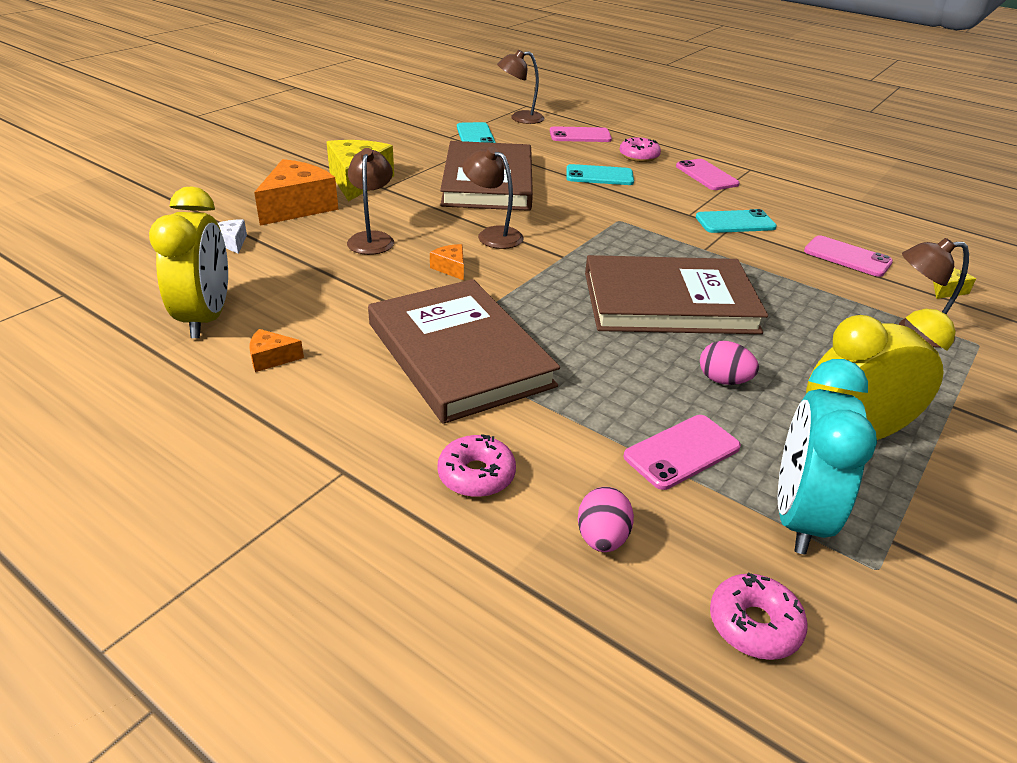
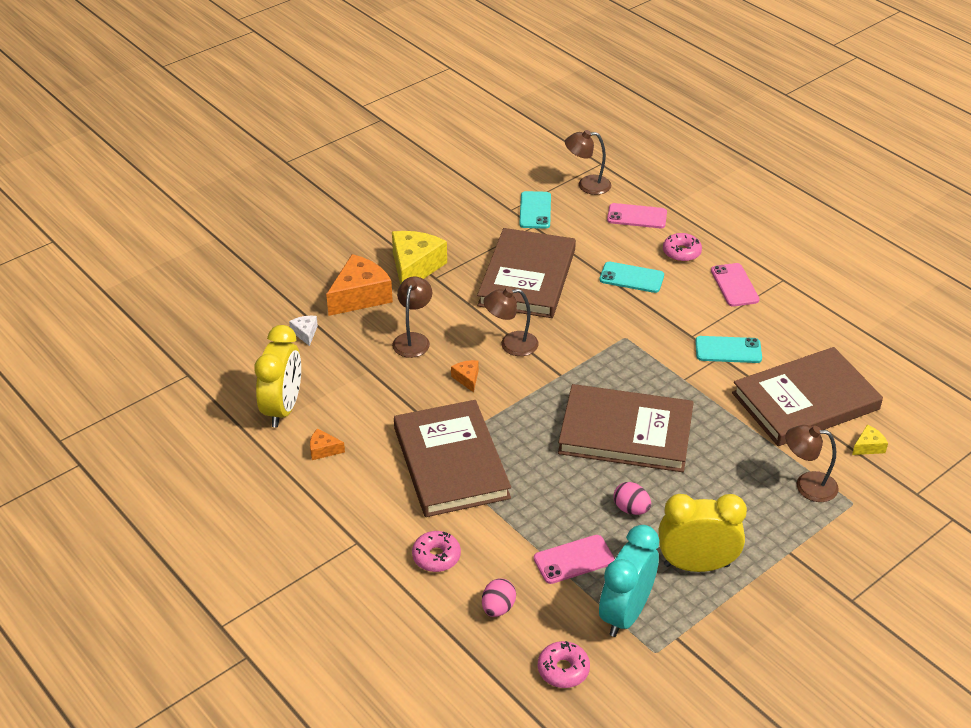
camera: 15 degrees right, 5 degrees up
(492, 235) = (511, 344): brown lamp -> brown lamp turned 60 degrees counterclockwise
(847, 257) = (805, 401): pink phone -> brown book

